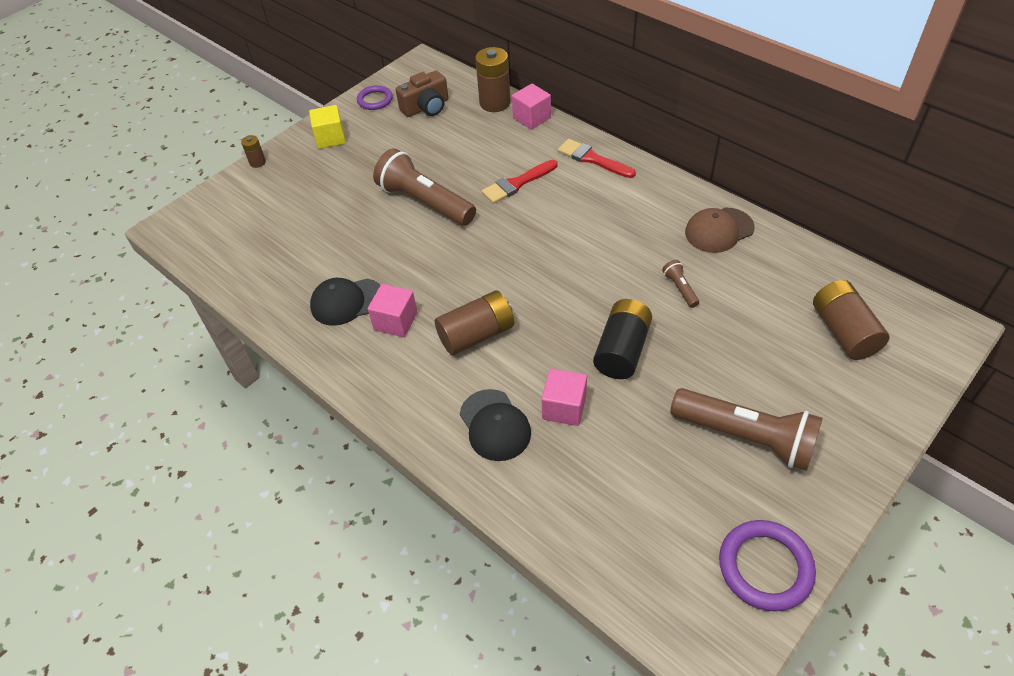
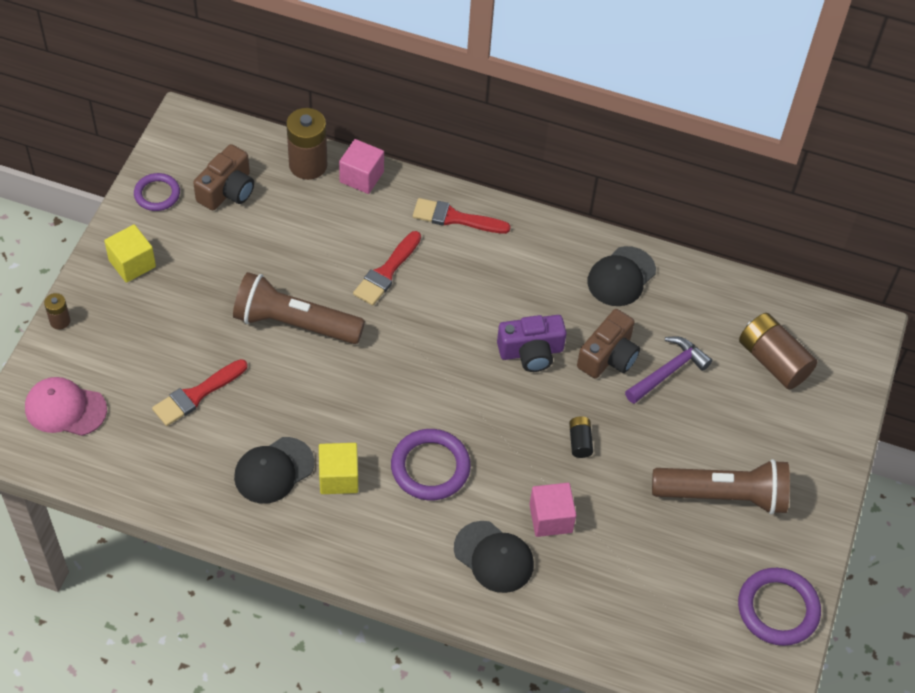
camera: 30 degrees left, 5 degrees up
(223, 219) = (65, 409): none -> pink cap
(322, 233) = (196, 395): none -> red brush
(395, 321) = (338, 477): pink cube -> yellow cube
(476, 334) = (430, 467): brown battery -> purple ring
(610, 268) = (531, 352): none -> purple camera
(622, 350) = (580, 442): black battery -> black battery, size x0.50
(680, 288) = (608, 356): brown flashlight -> brown camera
(719, 230) = (621, 277): brown cap -> black cap
(732, 314) = (668, 371): none -> purple hammer

